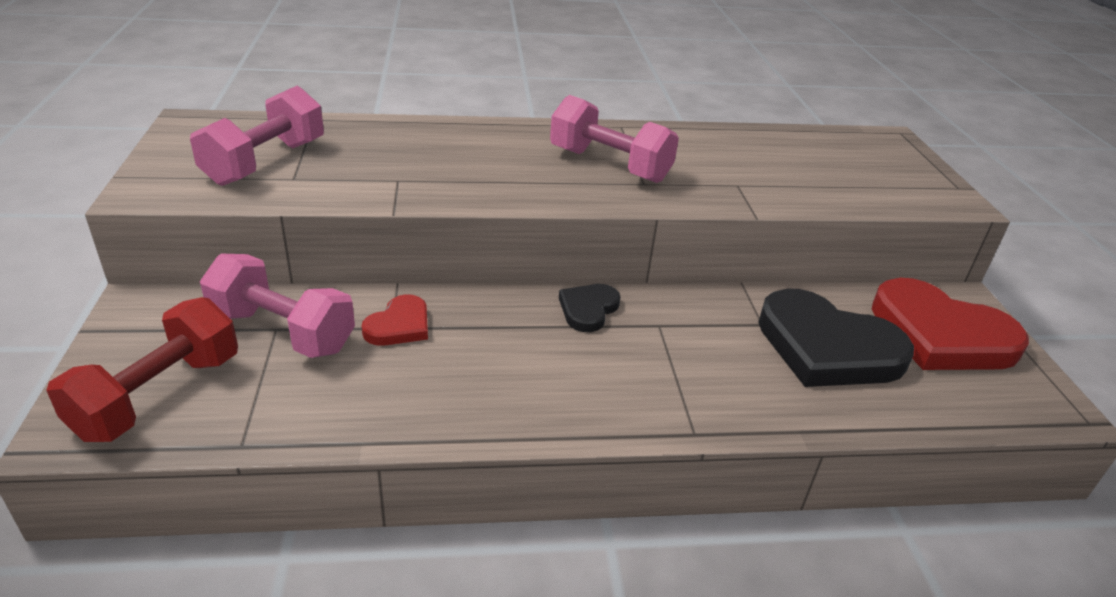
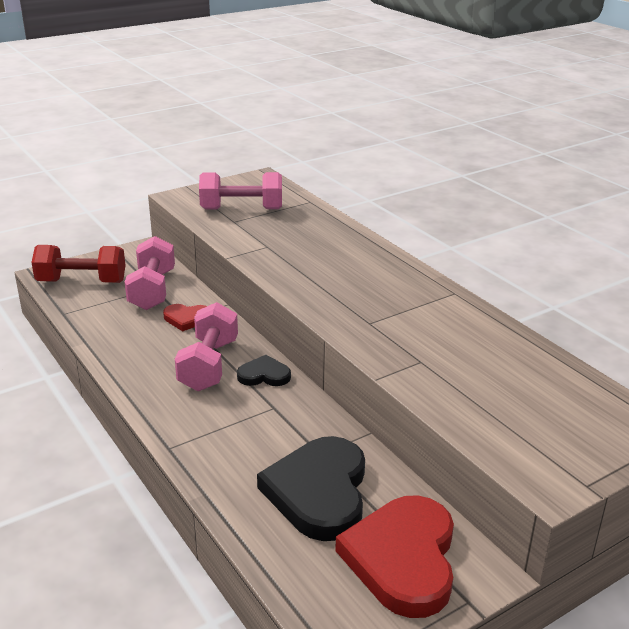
camera: 65 degrees right, 5 degrees down
(609, 165) = (379, 304): pink dumbbell -> pink dumbbell (208, 365)

